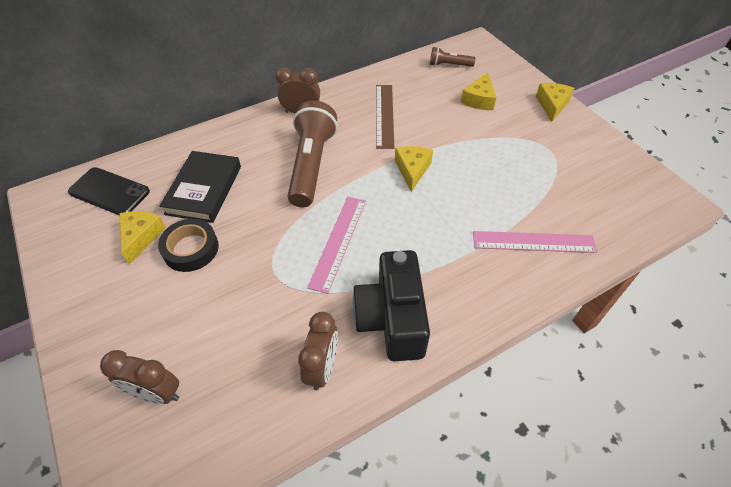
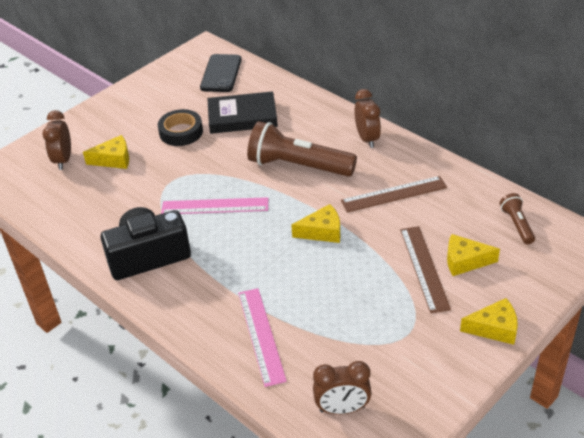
camera: 75 degrees right, 10 degrees down
(141, 237) = (184, 105): yellow cheese -> yellow cheese (114, 159)
(311, 165) = (298, 166): brown flashlight -> brown flashlight turned 150 degrees counterclockwise
(322, 367) = (97, 229): brown clock -> brown clock (342, 409)
(479, 122) = (424, 268): none -> brown ruler

